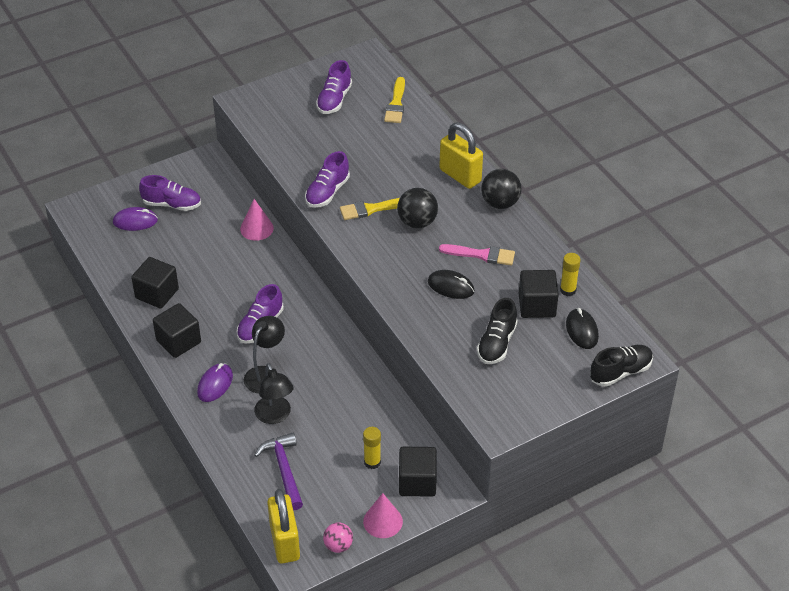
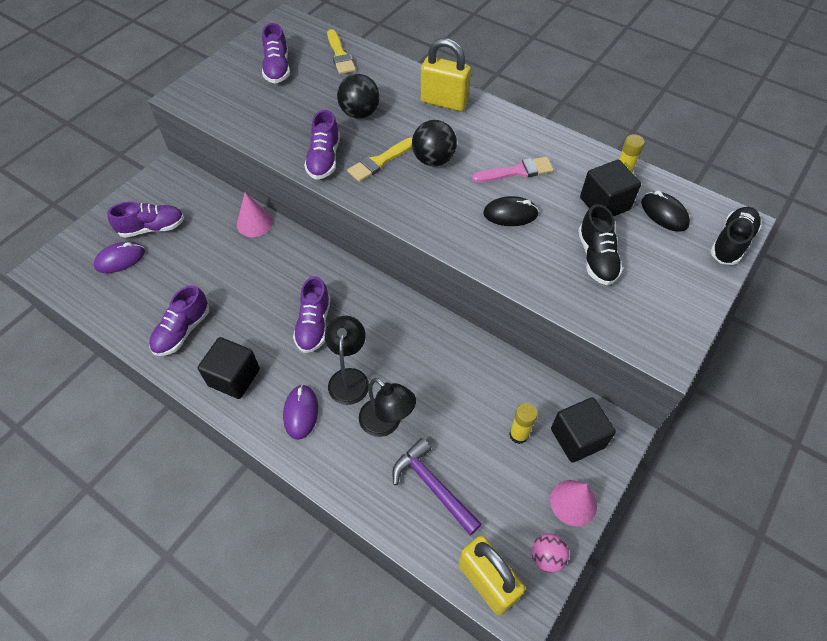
camera: 25 degrees left, 10 degrees up
(157, 293) = (182, 331): black cube -> purple shoe
(500, 203) = (498, 116): black ball -> black ball (359, 113)

